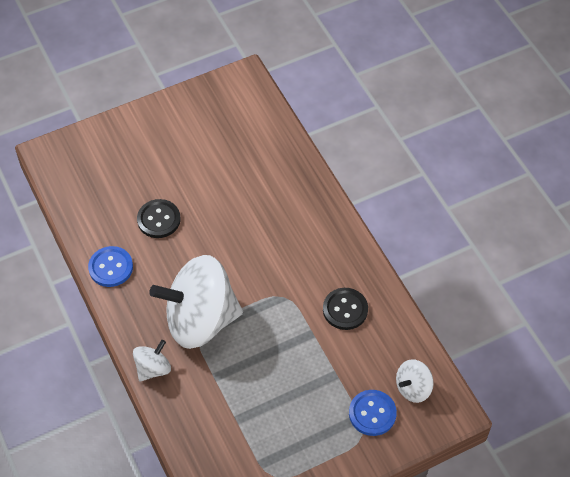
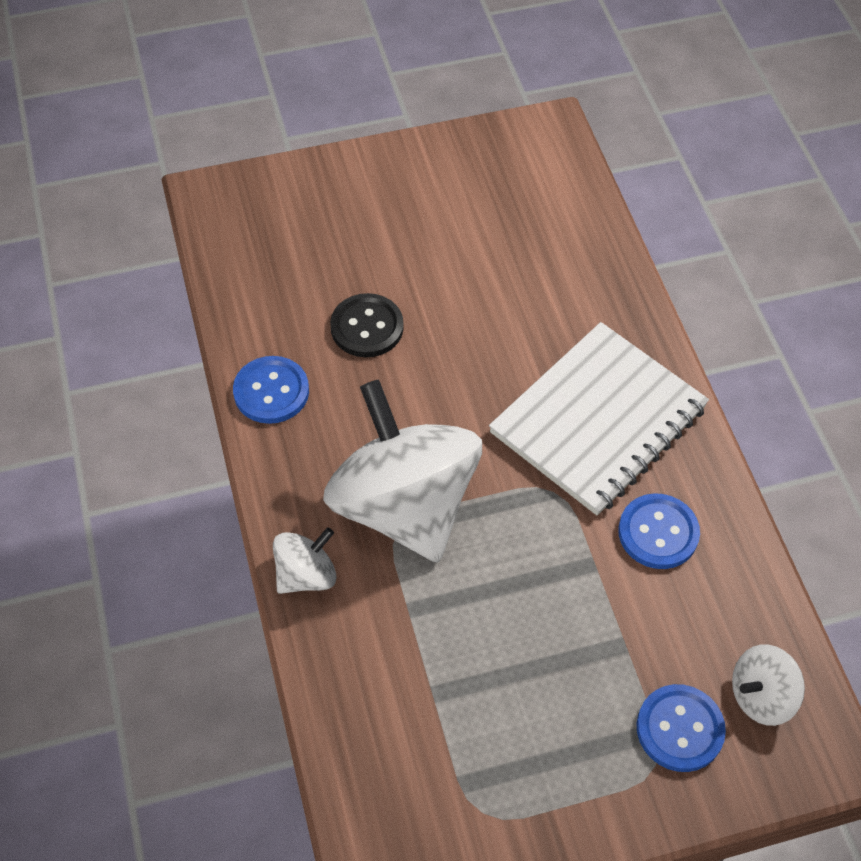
camera: 10 degrees right, 0 degrees up
(200, 319) = (404, 505): white spinning top -> white spinning top turned 60 degrees clockwise
(302, 251) = (598, 420): none -> white notebook
(345, 309) = (658, 533): black button -> blue button

